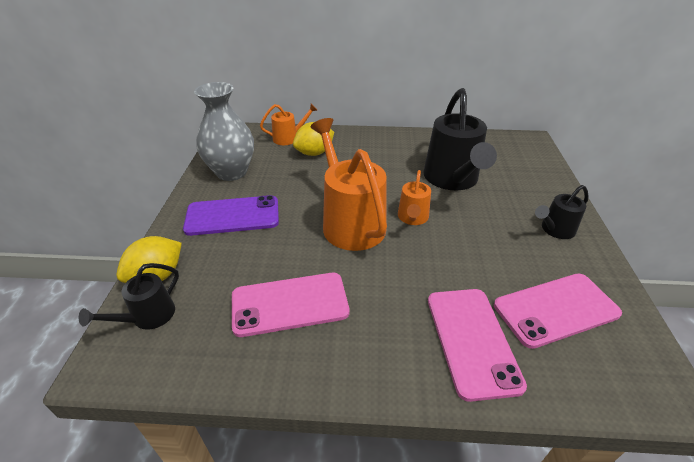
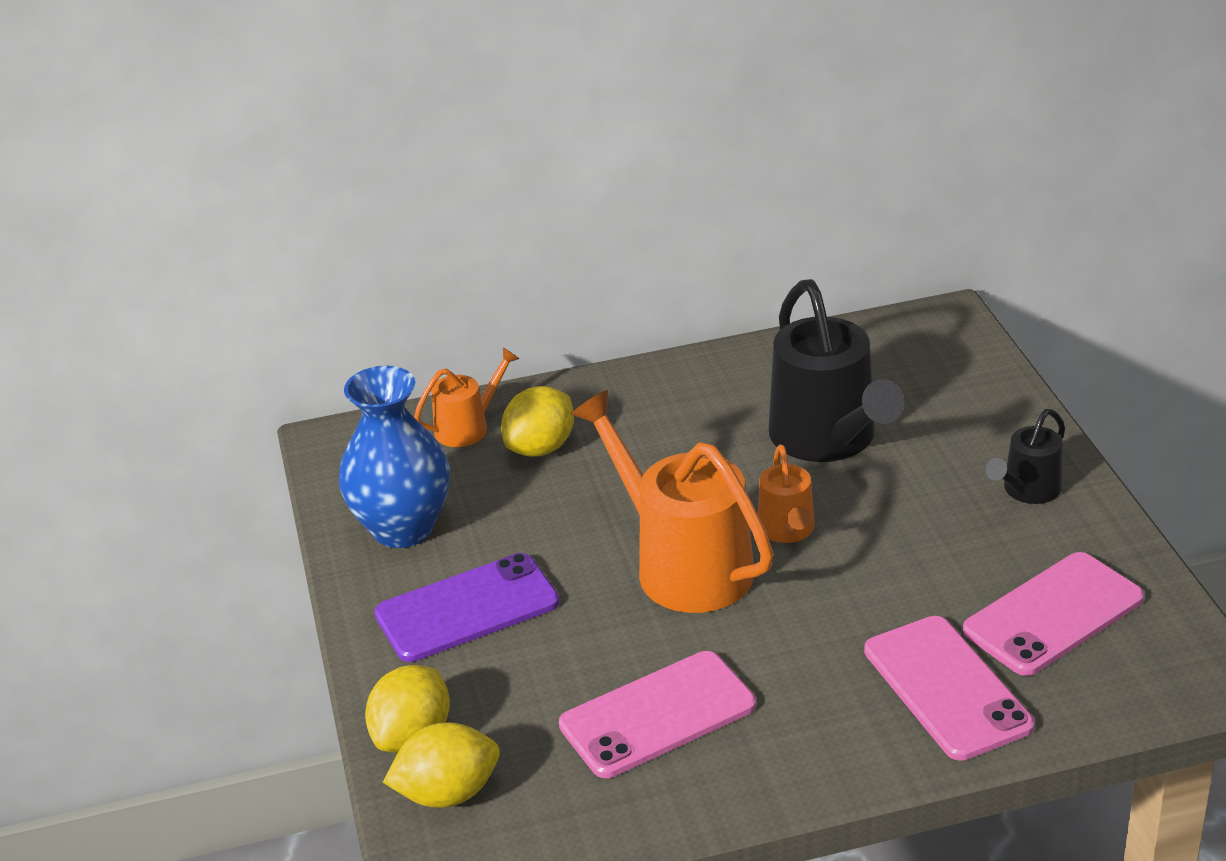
camera: 15 degrees left, 5 degrees down
(148, 317) = (448, 793): black watering can -> yellow lemon
(231, 172) = (403, 528): grey vase -> blue vase

